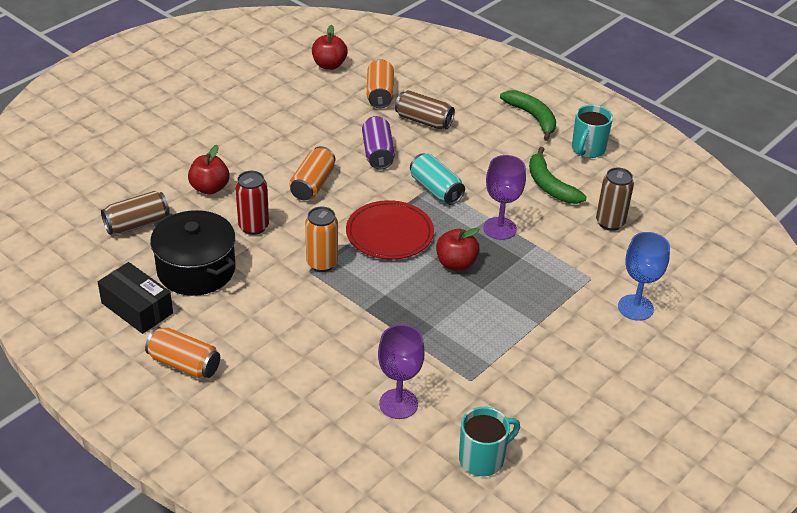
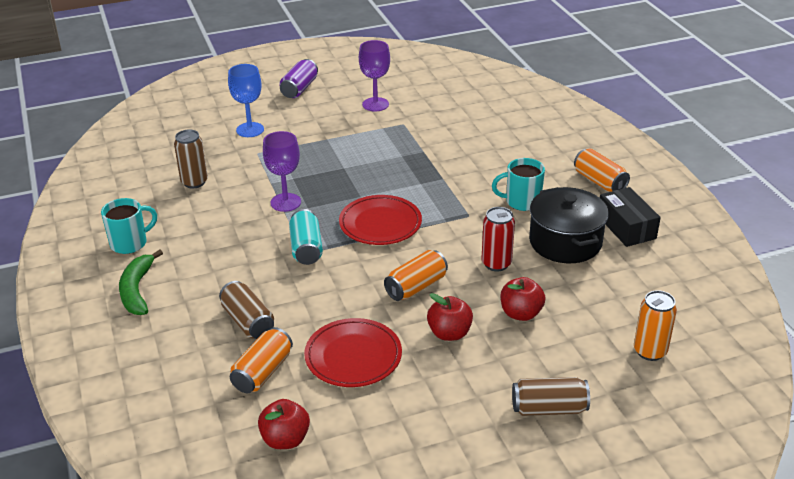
camera: 150 degrees left, 5 degrees down
(137, 224) = (607, 297): brown can -> brown can (549, 408)
(322, 263) = (454, 218): orange can -> orange can (650, 351)
(324, 120) = (353, 356): none -> red plate
(378, 153) = (327, 300): purple can -> purple can (299, 89)
(398, 404) = (461, 125): purple goblet -> purple goblet (375, 104)
(456, 264) = (347, 188): red apple -> red apple (449, 333)
(483, 459) = (430, 92): turquoise mug -> turquoise mug (521, 202)
(549, 185) = (204, 223): green banana -> none

